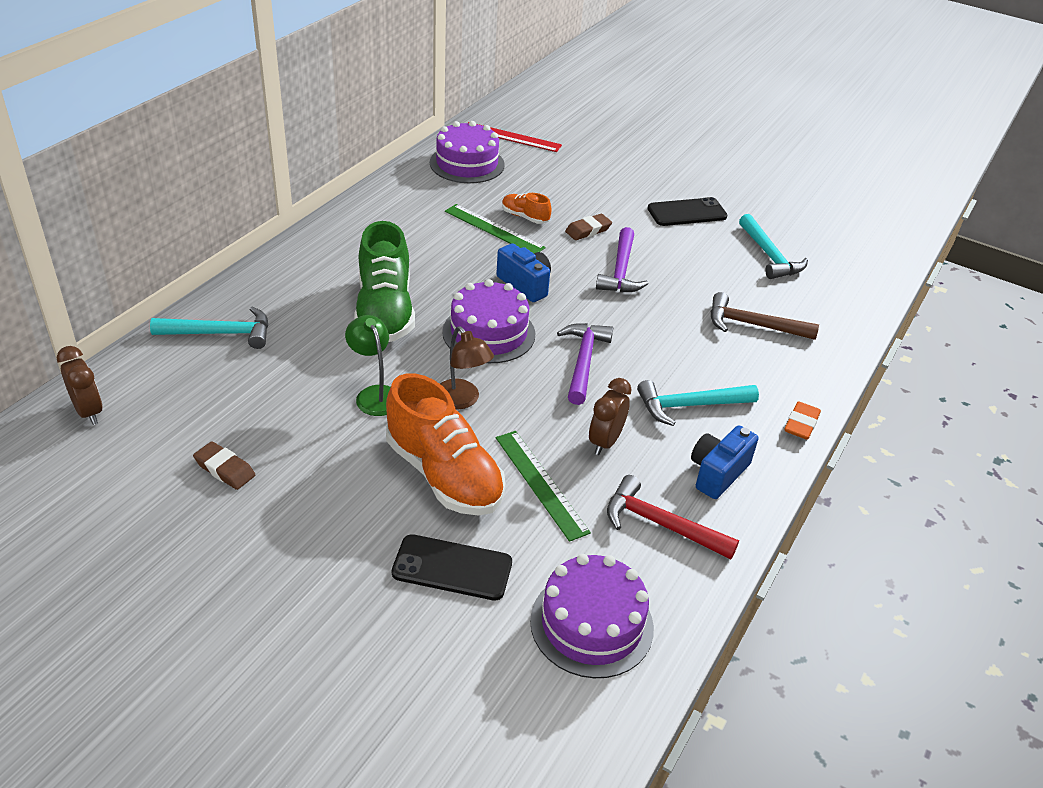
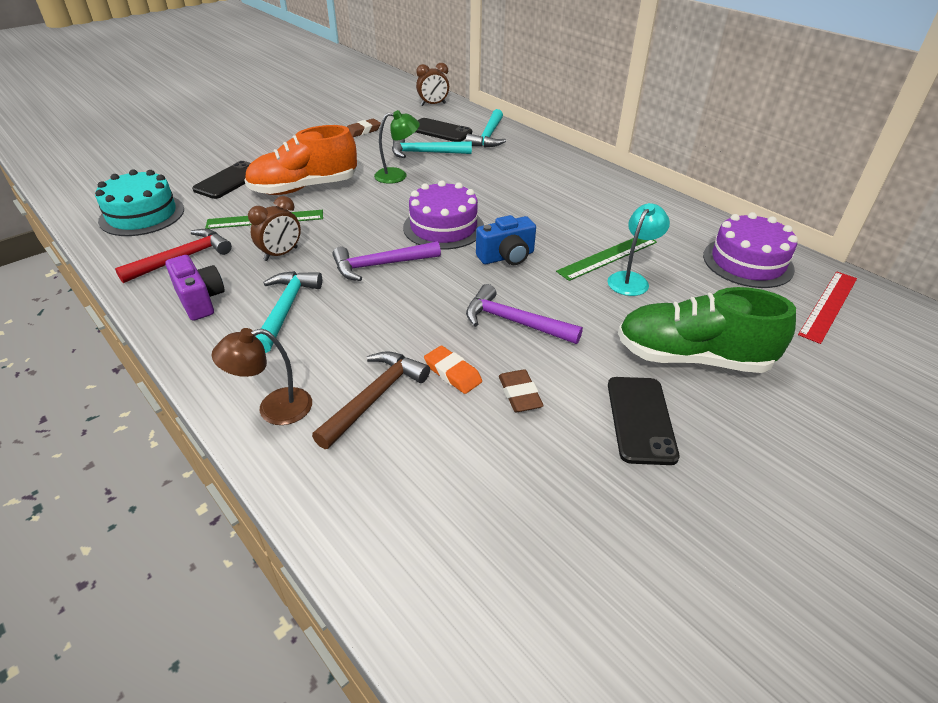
camera: 110 degrees right, 0 degrees up
(208, 383) = (440, 131): none -> black phone
(385, 312) = (490, 189): green shoe -> green shoe (692, 358)
(462, 400) = (370, 204): brown lamp -> brown lamp (274, 409)
(525, 217) = (631, 279): orange shoe -> turquoise lamp
(583, 361) = (381, 265): purple hammer -> purple hammer turned 135 degrees clockwise
(588, 230) = (601, 317): brown eraser -> brown eraser (520, 394)
(591, 624) = (142, 215): purple cake -> turquoise cake
(605, 442) = (281, 254): brown clock -> brown clock turned 90 degrees clockwise
(717, 473) = (200, 300): blue camera -> purple camera
(769, 255) = (515, 475): turquoise hammer -> turquoise hammer (425, 153)
(801, 424) = (206, 375): orange eraser -> orange eraser (452, 373)

